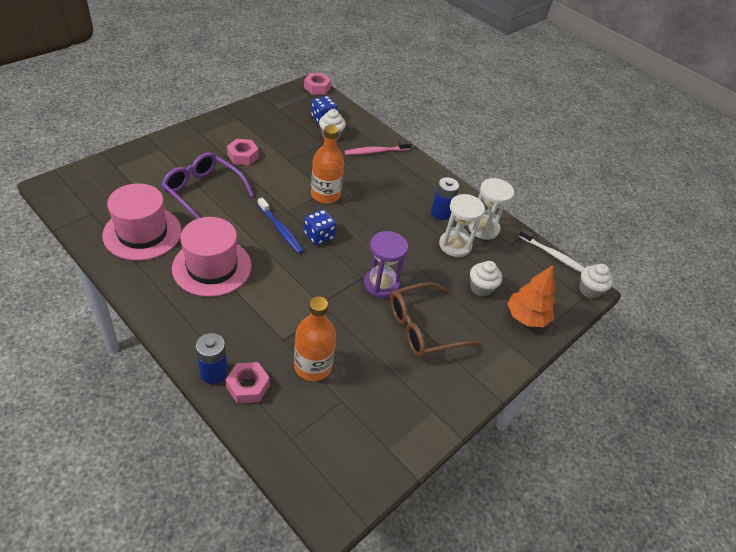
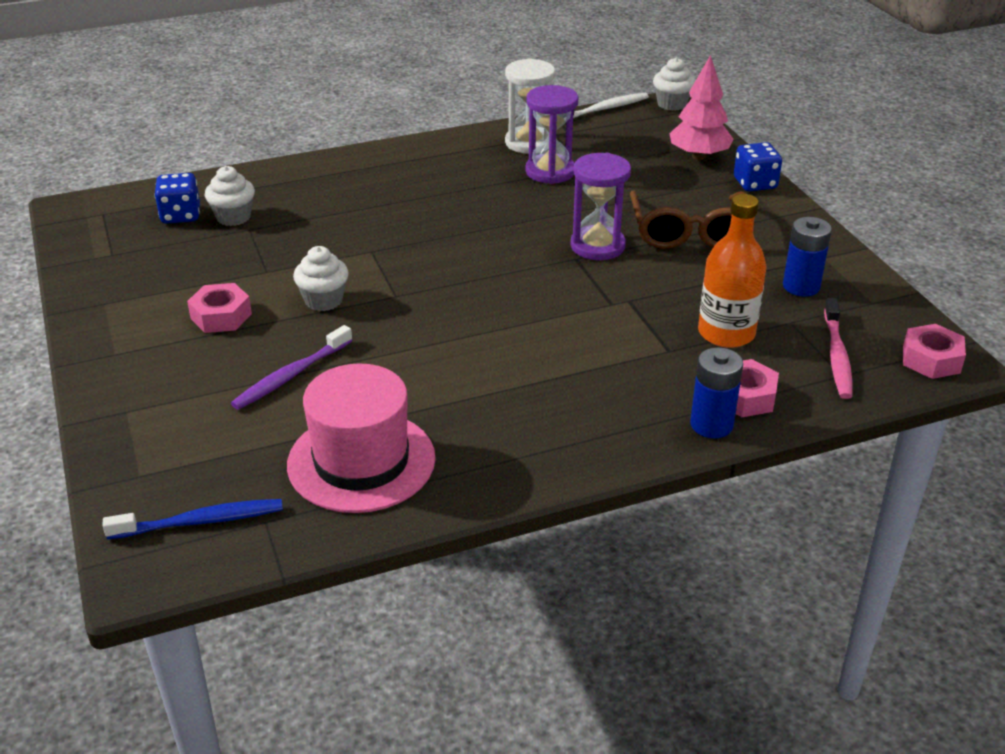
camera: 60 degrees left, 10 degrees down
(203, 192) = (291, 375): purple glasses -> purple toothbrush
(212, 267) = (488, 394): pink hat -> none
(281, 230) = (437, 310): blue toothbrush -> blue toothbrush (200, 521)
(317, 88) = (83, 203): pink nut -> pink nut (931, 359)
(319, 236) = (471, 277): blue dice -> blue dice (755, 183)
(325, 195) = (379, 252): orange bottle -> none
(376, 151) = (305, 186): pink toothbrush -> pink toothbrush (837, 356)
(440, 213) = (480, 166): blue battery -> blue battery (801, 286)
(455, 245) = (550, 171): white hourglass -> purple hourglass
(481, 288) = (637, 173): white cupcake -> white cupcake (323, 300)
(526, 317) = (699, 156): orange tree -> pink tree

